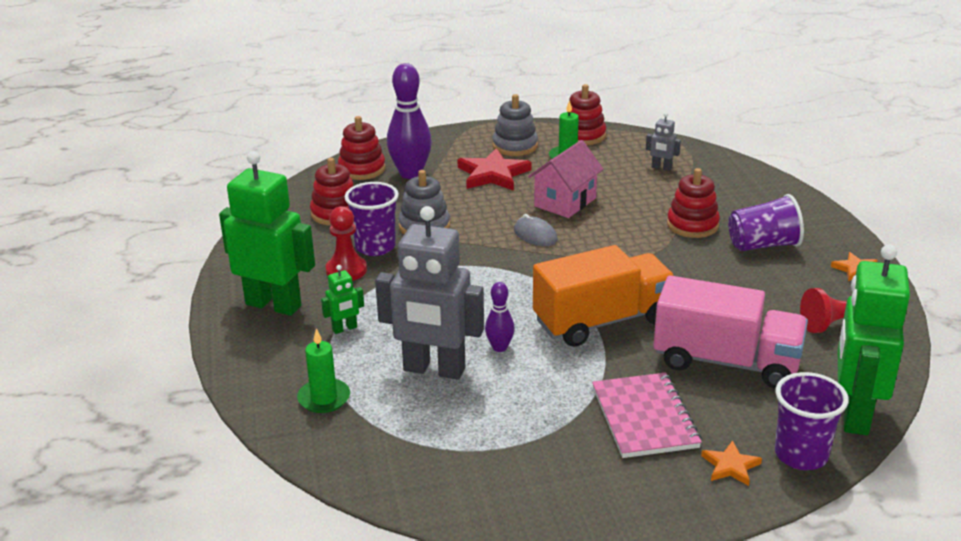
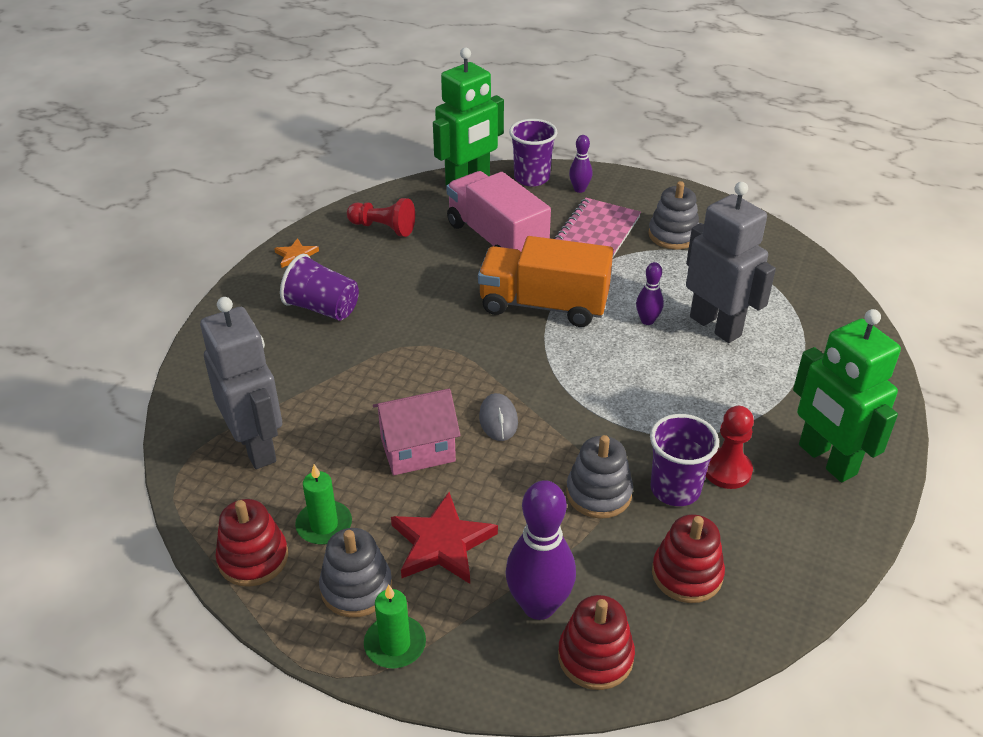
camera: 145 degrees left, 10 degrees up
(324, 398) = (821, 341): green candle -> green candle (395, 644)
(344, 329) = (768, 398): green robot -> none
(563, 453) = (673, 235): none -> grey stacking toy
(661, 168) = (256, 446): grey robot -> grey robot, size x2.35
(692, 225) = (344, 357): red stacking toy -> none
(730, 466) = (579, 189): orange star -> purple bowling pin

